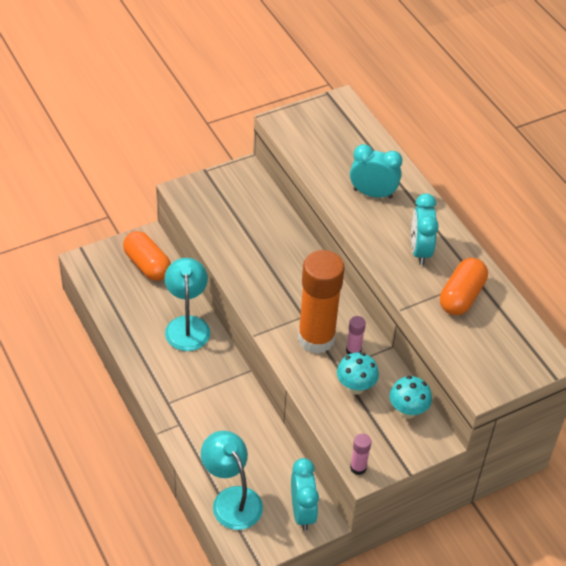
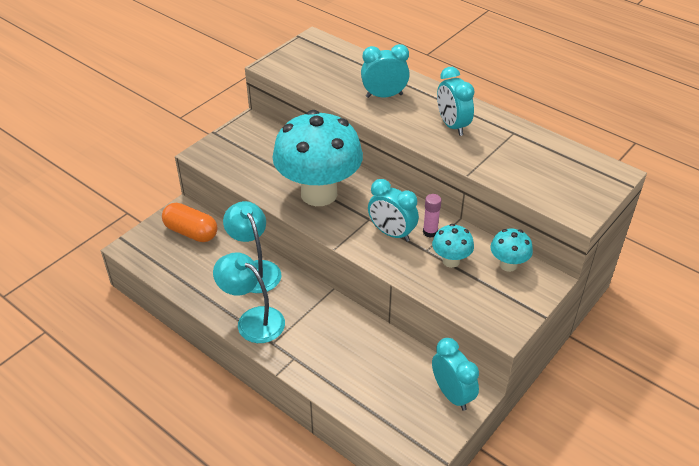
camera: 20 degrees left, 5 degrees down
(232, 499) = (381, 408): turquoise lamp -> turquoise lamp (253, 320)
(270, 273) = (319, 193): none -> turquoise mushroom
(316, 339) = (391, 233): orange glue stick -> turquoise clock
(358, 468) = (497, 328): pink glue stick -> none
(461, 296) = (511, 149): orange capsule -> none

